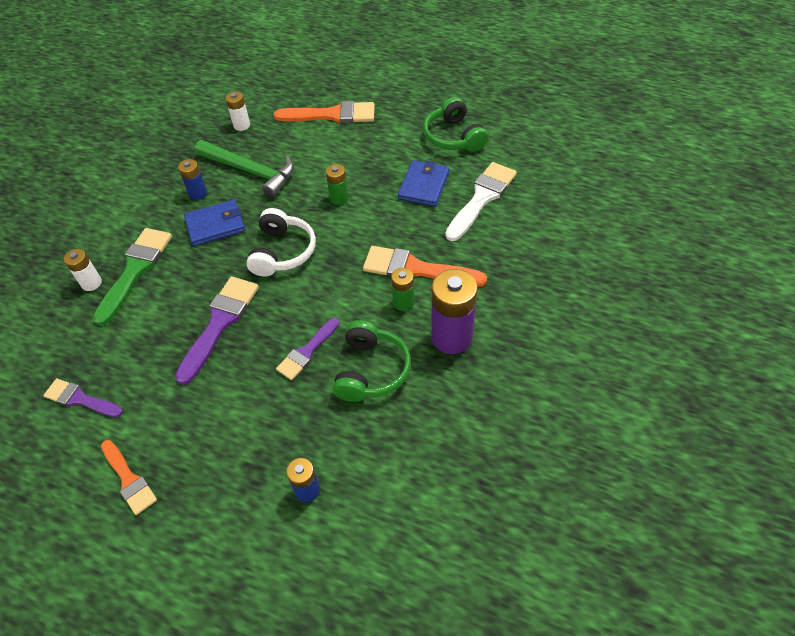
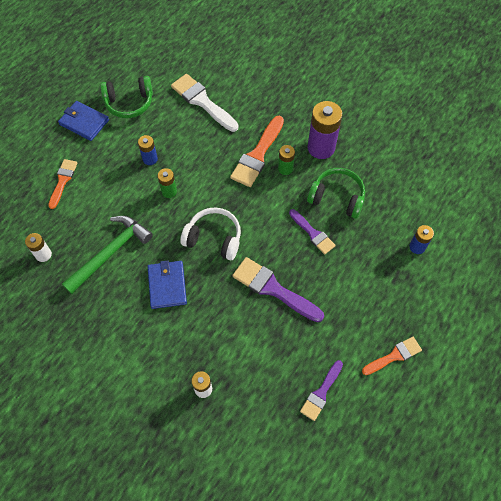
camera: 80 degrees left, 10 degrees up
(135, 270) = (199, 352): green brush -> none
(198, 193) = (122, 297): blue battery -> blue battery (150, 159)
(332, 115) = (63, 181): orange brush -> orange brush, size x0.62
(424, 185) = (176, 133): blue wallet -> blue wallet (84, 122)

